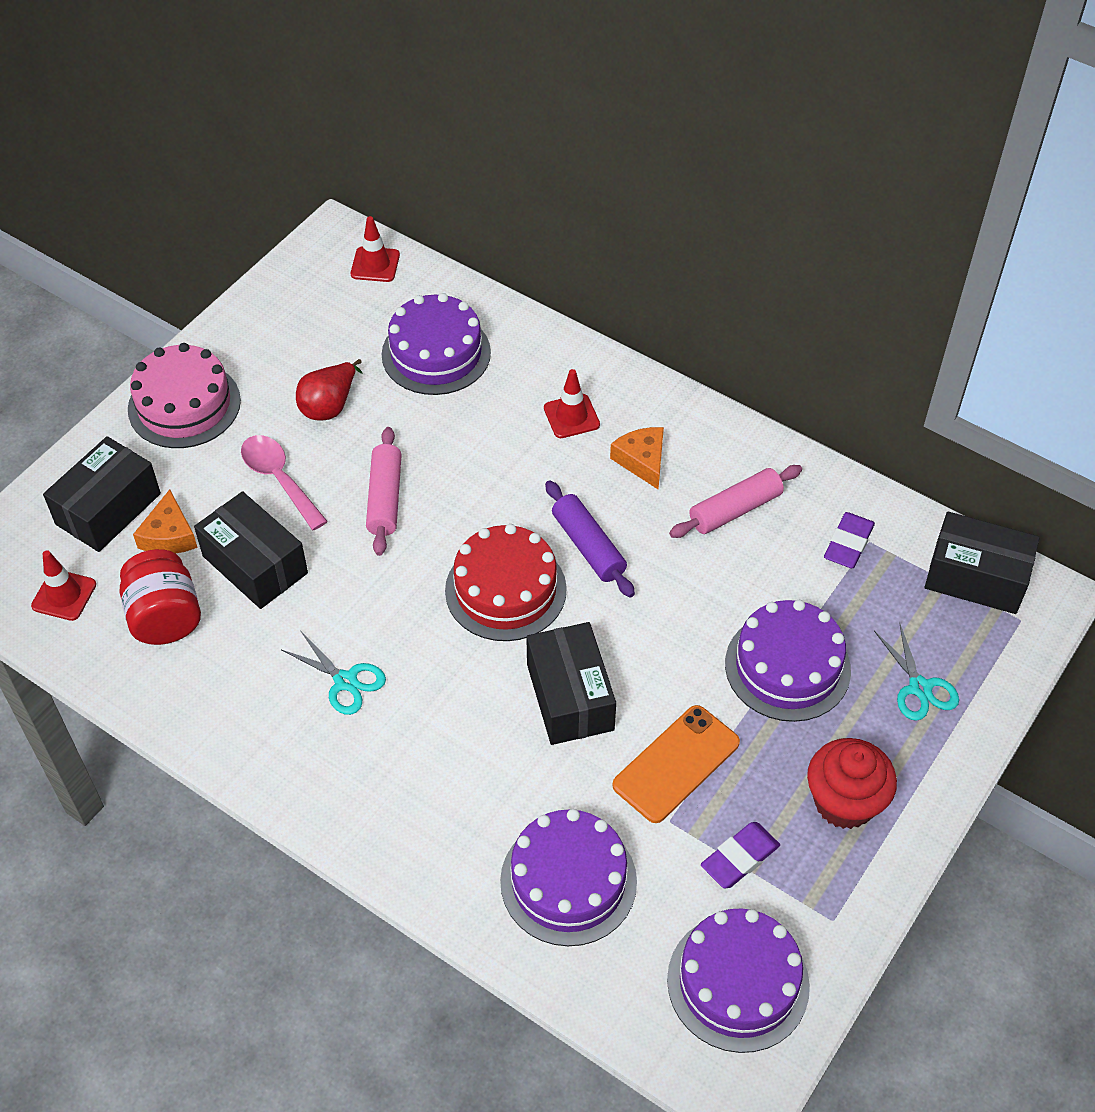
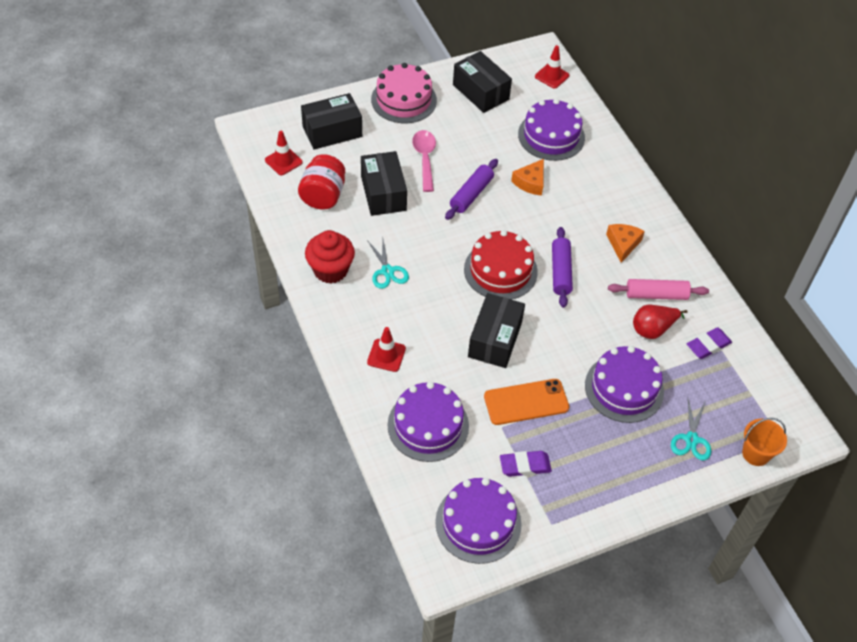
camera: 30 degrees right, 0 degrees up
(169, 535) = (352, 158): orange cheese -> orange cheese (530, 182)
(329, 406) = (476, 135): red pear -> red pear (653, 329)
(385, 498) = (471, 194): pink rolling pin -> purple rolling pin
(571, 416) = (601, 203): red traffic cone -> red traffic cone (386, 355)
(844, 802) = (603, 471): red cupcake -> red cupcake (330, 270)
(975, 577) = (770, 401): black box -> black box (480, 92)
(1008, 659) = (756, 453): none -> orange bucket

